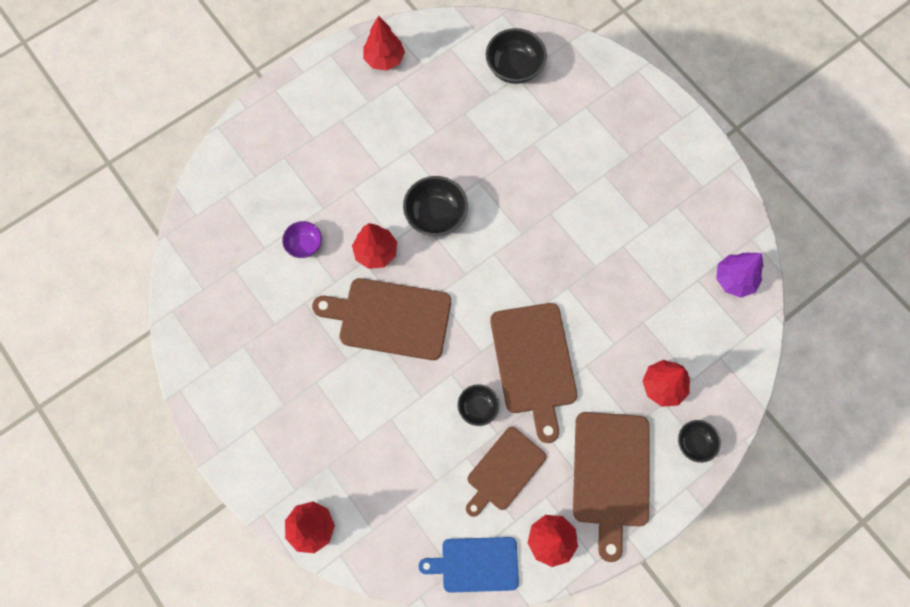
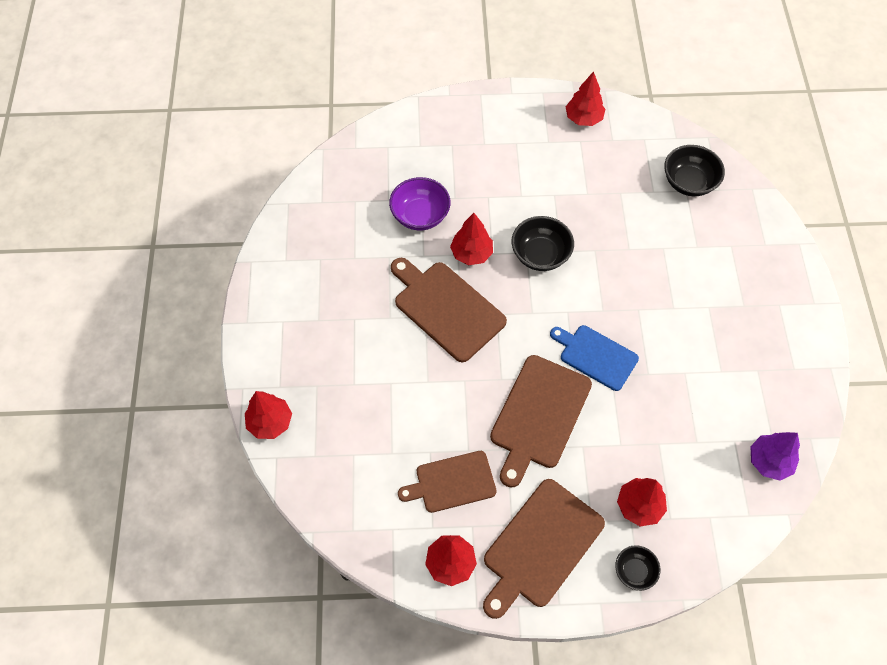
camera: 35 degrees right, 10 degrees down
(304, 244) = (420, 215): purple bowl -> purple bowl, size x1.64
(475, 564) = (375, 538): blue cutting board -> blue cutting board (595, 356)
(478, 407) = (466, 420): black bowl -> none

